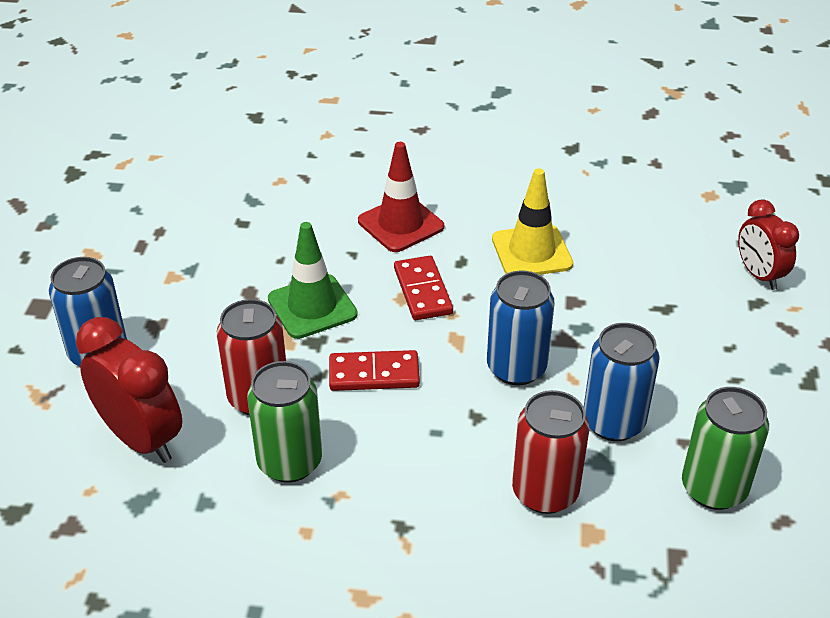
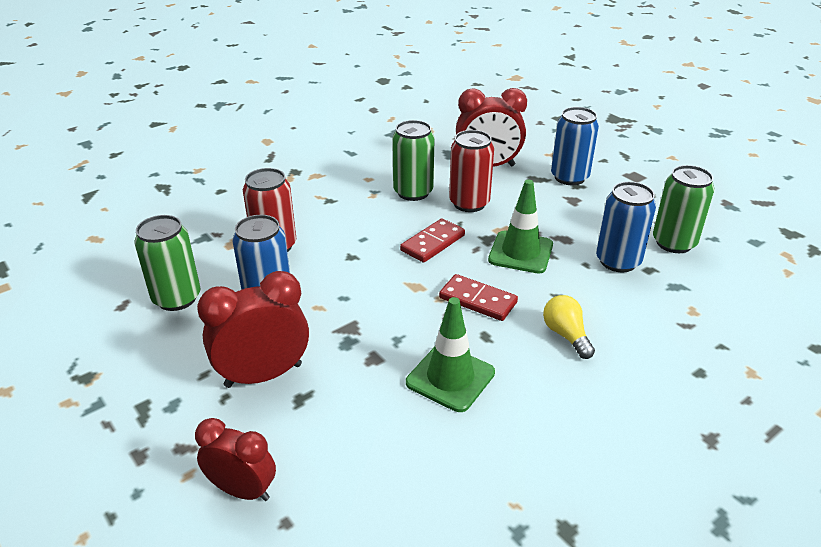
camera: 135 degrees right, 5 degrees down
(174, 226) = (674, 243): none -> green can
(400, 224) = (566, 335): red traffic cone -> yellow light bulb
(516, 368) = (359, 292): blue can -> blue can (618, 261)
(531, 252) = (450, 378): yellow traffic cone -> green traffic cone
(682, 345) = (263, 375): none -> red clock

